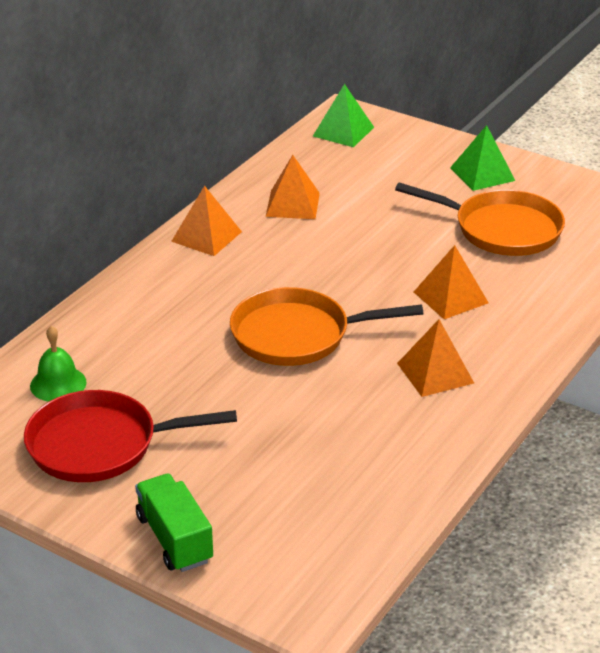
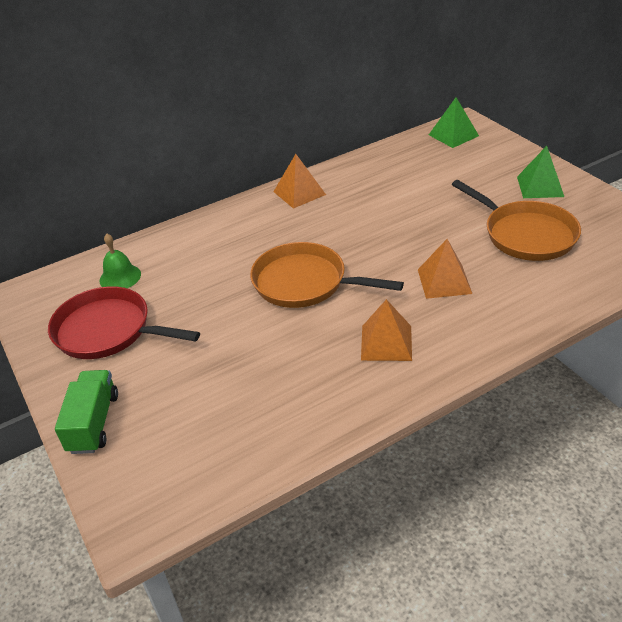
camera: 30 degrees right, 5 degrees up
(292, 204) = (376, 182): orange pyramid -> none

